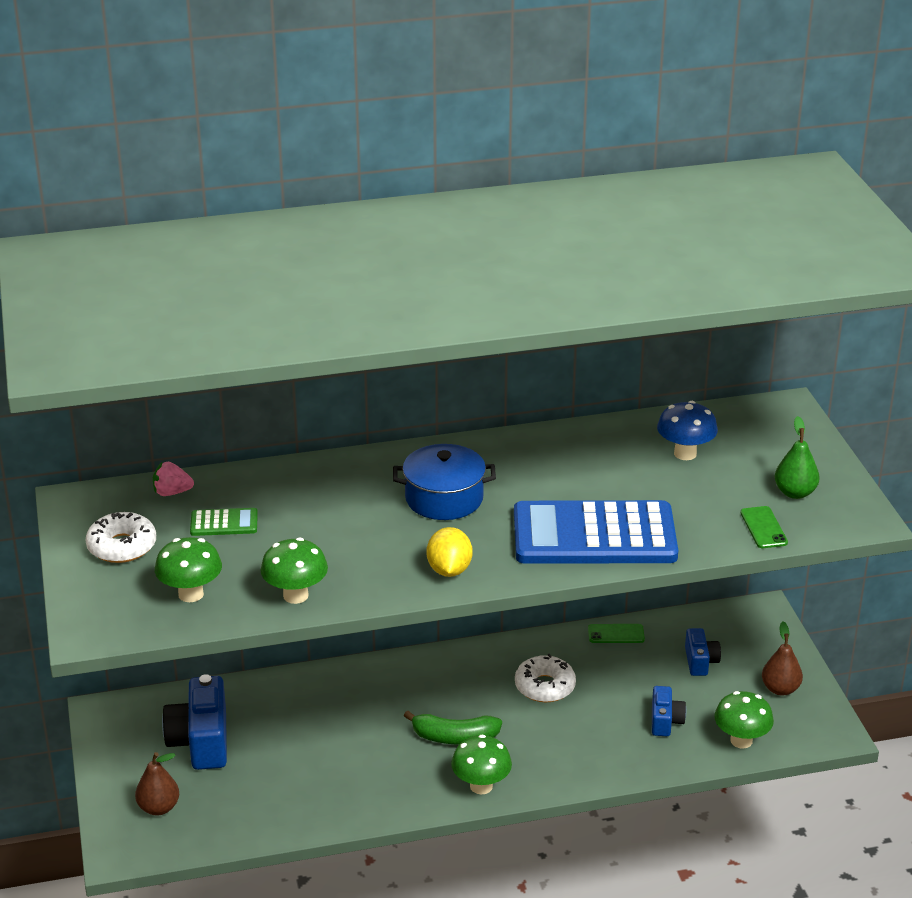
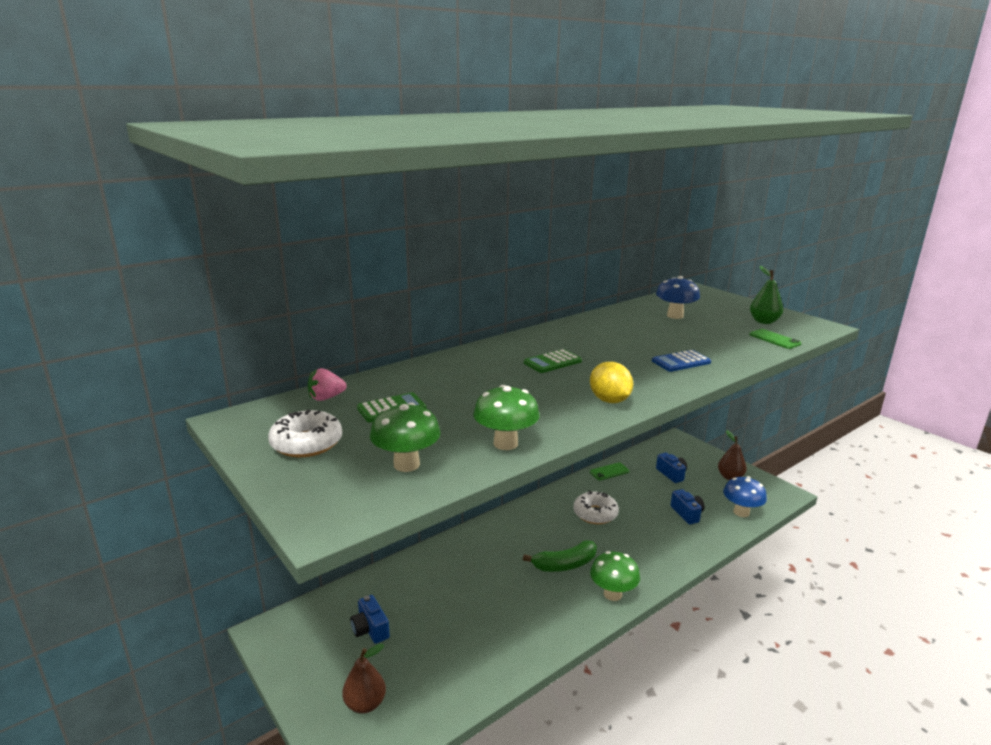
camera: 25 degrees left, 10 degrees down
(201, 741) = (370, 629): blue camera -> blue camera, size x0.55
(444, 498) = (552, 362): blue pot -> green calculator
(594, 535) = (681, 362): blue calculator -> blue calculator, size x0.42
(741, 740) = (741, 512): green mushroom -> blue mushroom

